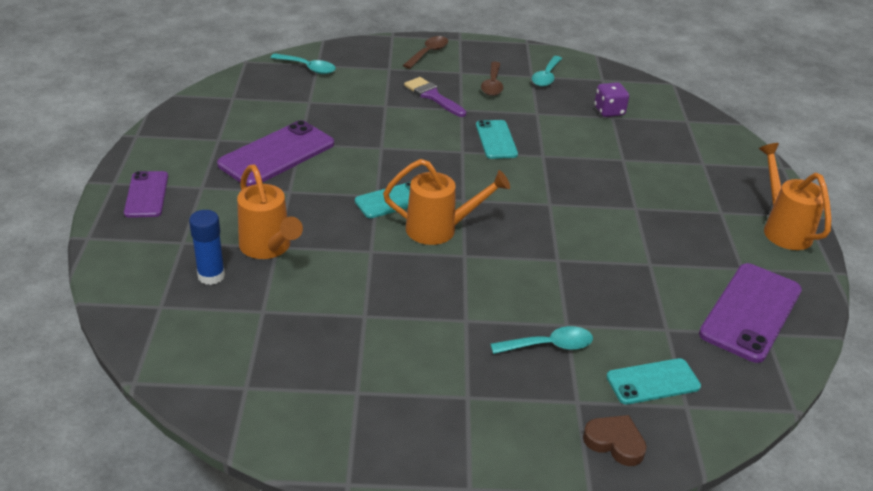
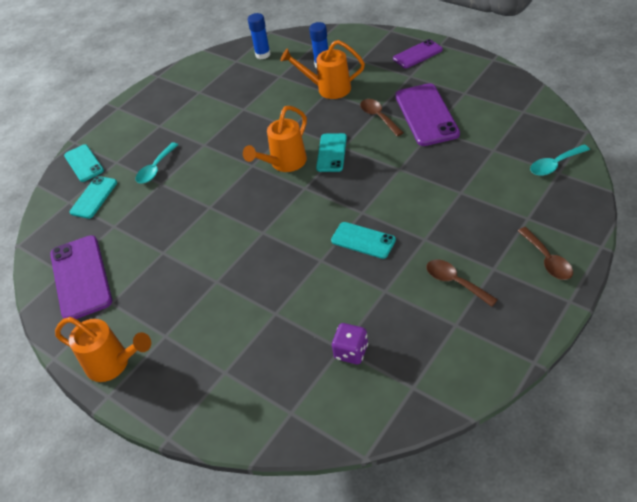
camera: 135 degrees right, 10 degrees up
(146, 195) = (417, 54): purple phone -> purple phone turned 60 degrees counterclockwise
(212, 358) = (263, 54): none -> blue glue stick
(303, 186) = (379, 117): none -> brown spoon
(432, 96) = (458, 228): purple brush -> none
(546, 76) = (447, 336): turquoise spoon -> none
(615, 442) = (84, 163): brown heart -> turquoise phone

